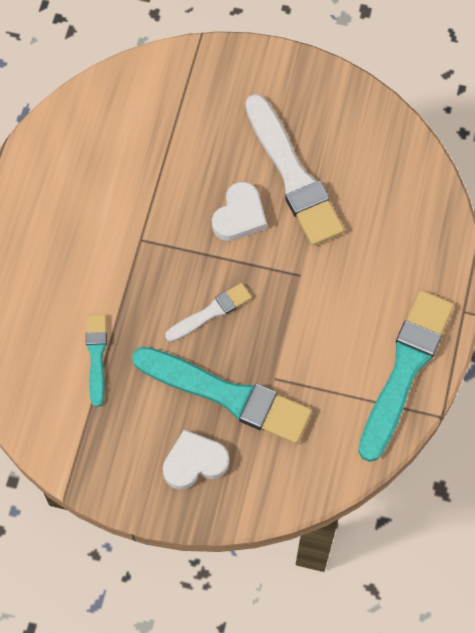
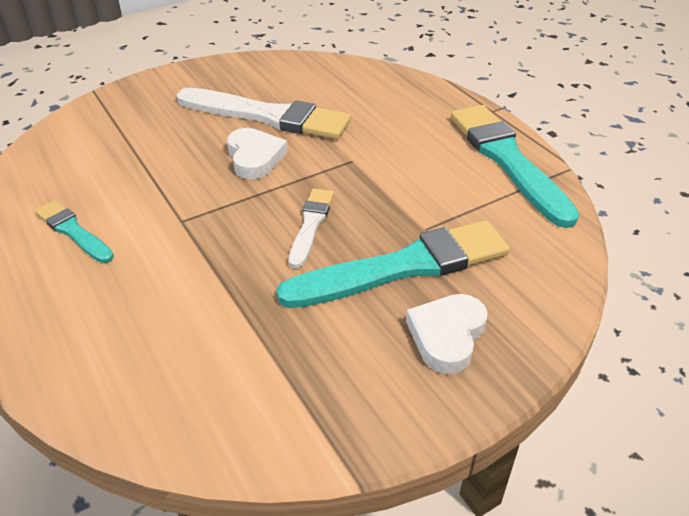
camera: 45 degrees left, 25 degrees down
(96, 356) = (239, 328): turquoise brush -> turquoise brush (73, 231)

